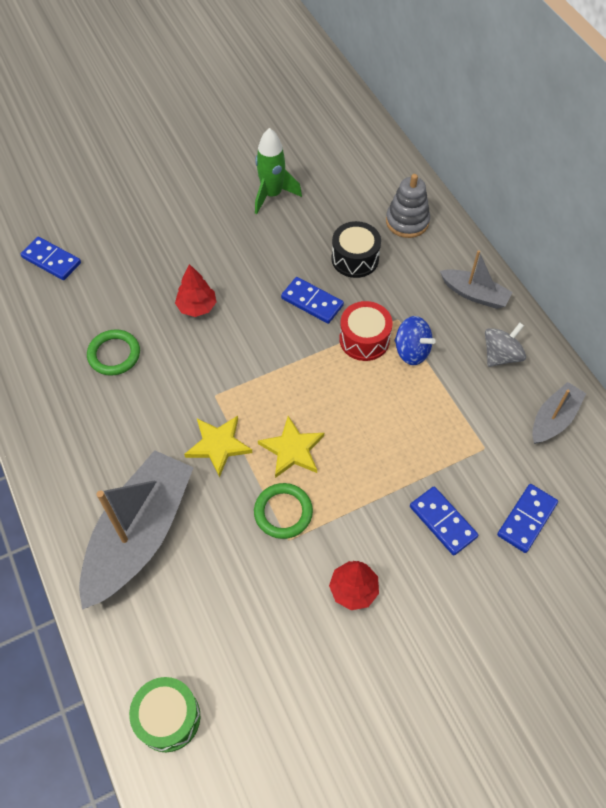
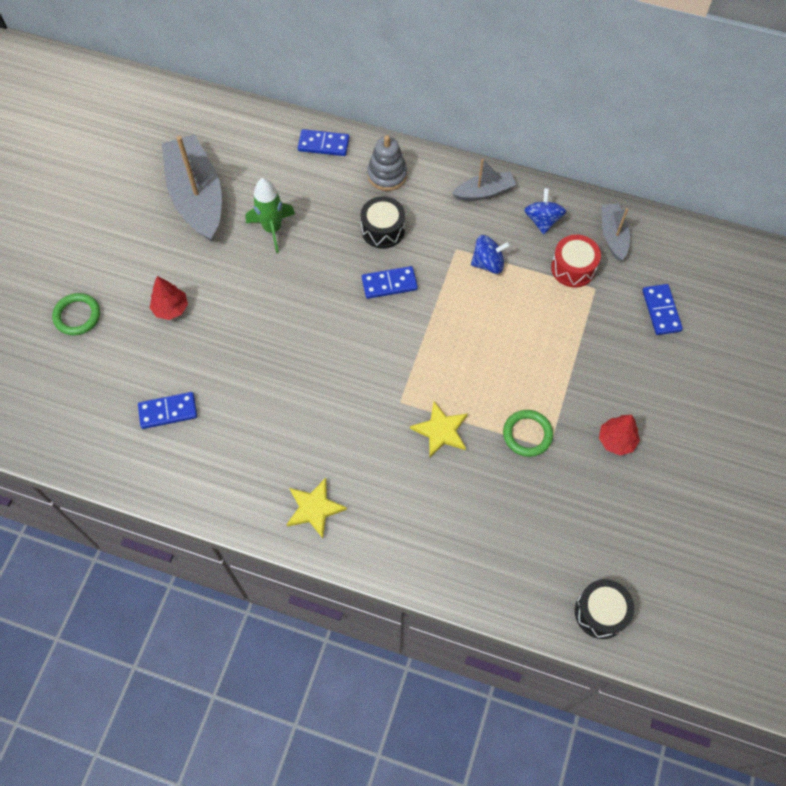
camera: 45 degrees left, 5 degrees up
(114, 354) = (300, 436): green ring -> green ring (77, 316)
(140, 534) = (459, 530): grey boat -> grey boat (197, 196)
(168, 718) = (600, 612): green drum -> black drum
(197, 307) = (316, 353): red tree -> red tree (171, 308)
(292, 449) = (488, 391): yellow star -> yellow star (314, 508)
(364, 339) = (451, 281): red drum -> red drum (573, 268)
(443, 521) = (620, 354): blue domino -> blue domino (323, 144)
(501, 355) = (542, 220): grey spinning top -> blue spinning top

